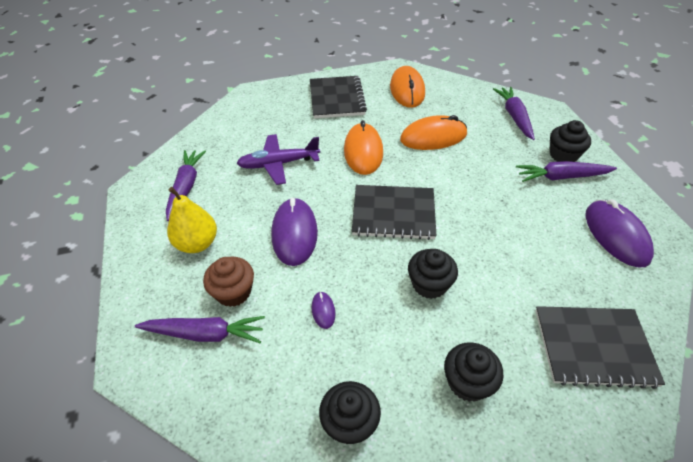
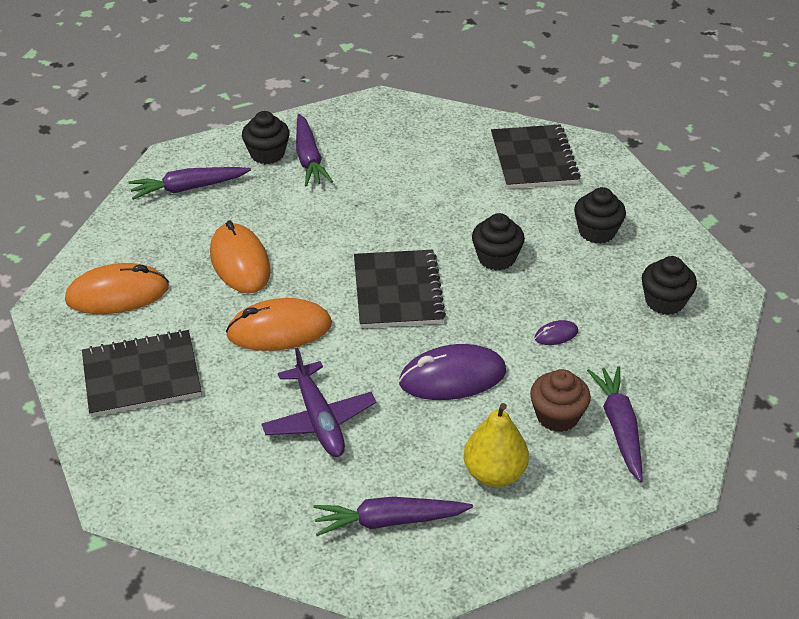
camera: 100 degrees left, 5 degrees down
(616, 235) = (394, 131): purple mouse -> none

